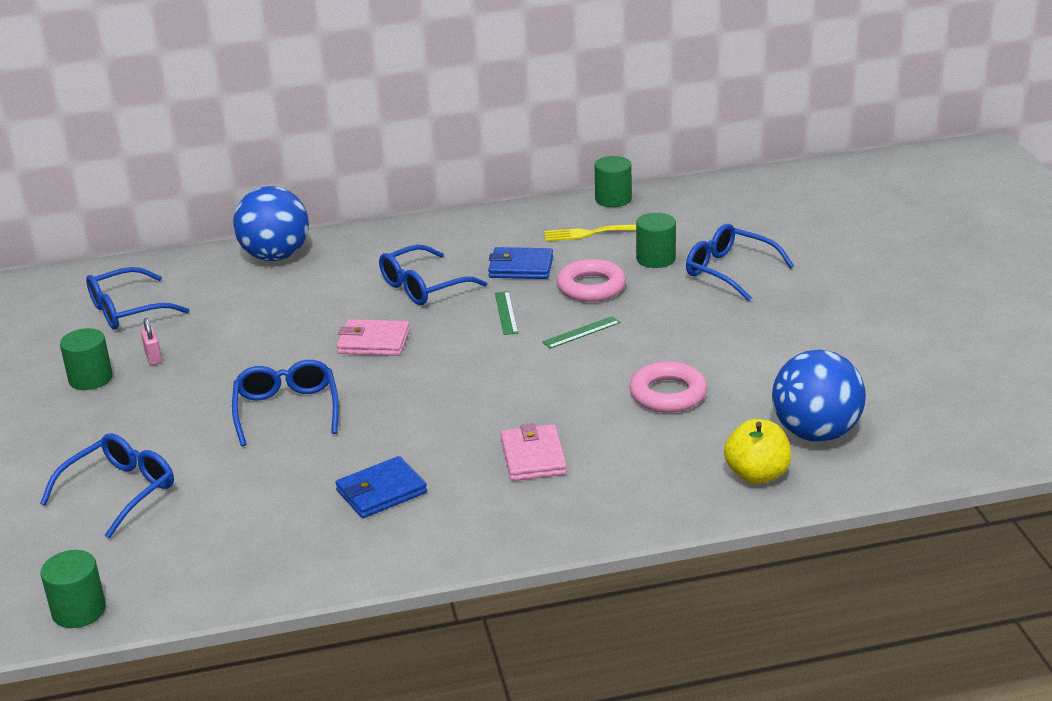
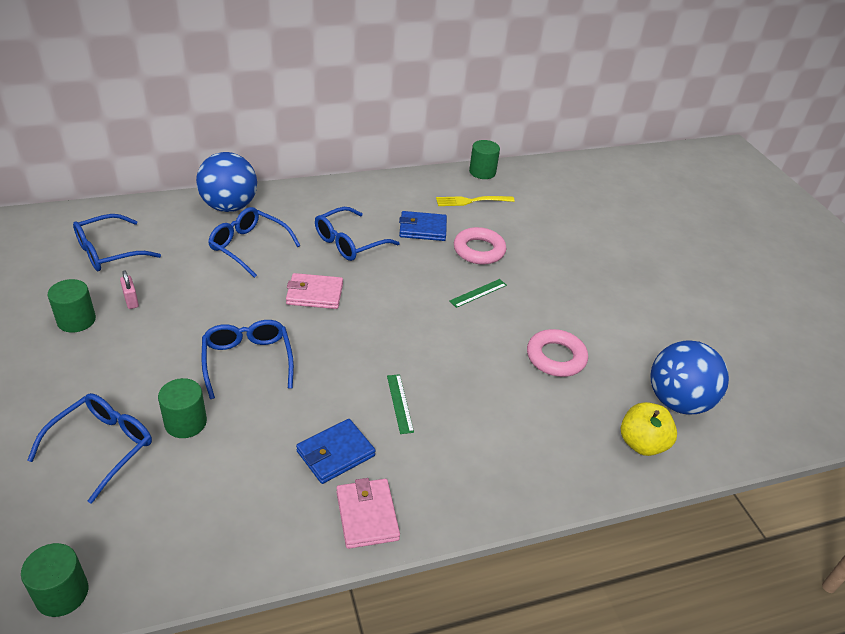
camera: 10 degrees left, 10 degrees up
(506, 313) = (417, 271): green ruler -> green ruler (400, 403)
(533, 457) = (459, 419): pink wallet -> pink wallet (367, 515)
(656, 259) = (523, 227): green cylinder -> green cylinder (185, 422)
(729, 271) = (579, 241): blue glasses -> blue glasses (248, 247)

